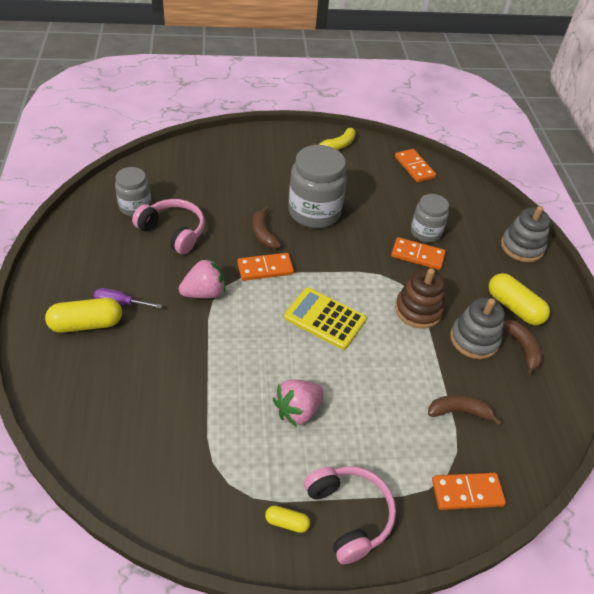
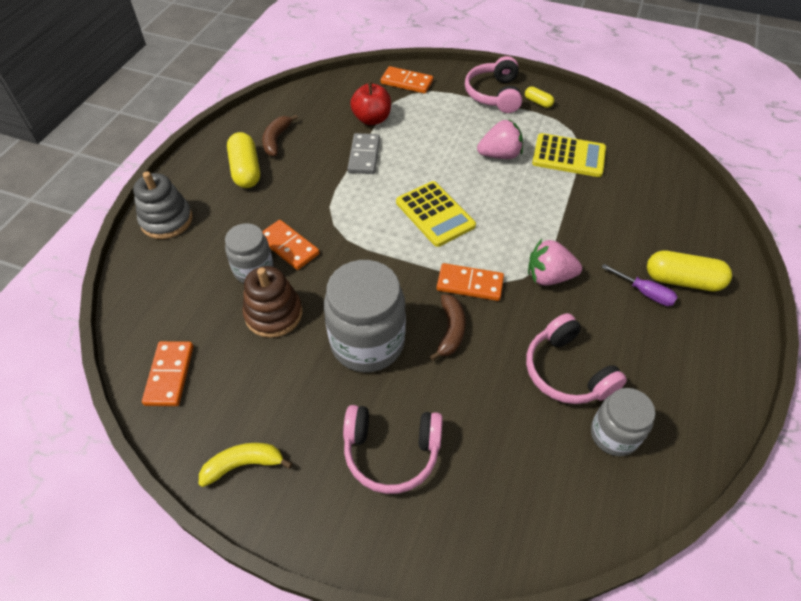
camera: 150 degrees left, 5 degrees up
(221, 437) = (568, 156): none -> yellow calculator
(265, 168) = (391, 451): none -> pink headphones
(418, 310) = (338, 195): brown stacking toy -> brown stacking toy (273, 314)
(429, 360) = (364, 156): none -> grey domino
(459, 412) = (372, 119): brown banana -> red apple
(474, 339) = (310, 158): grey stacking toy -> none

